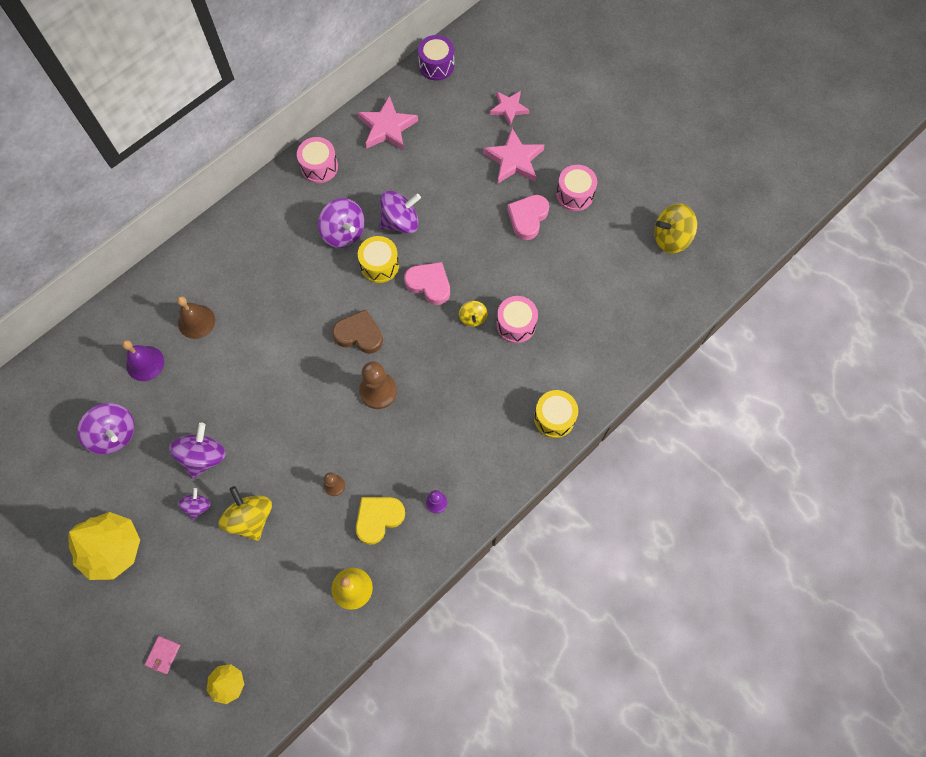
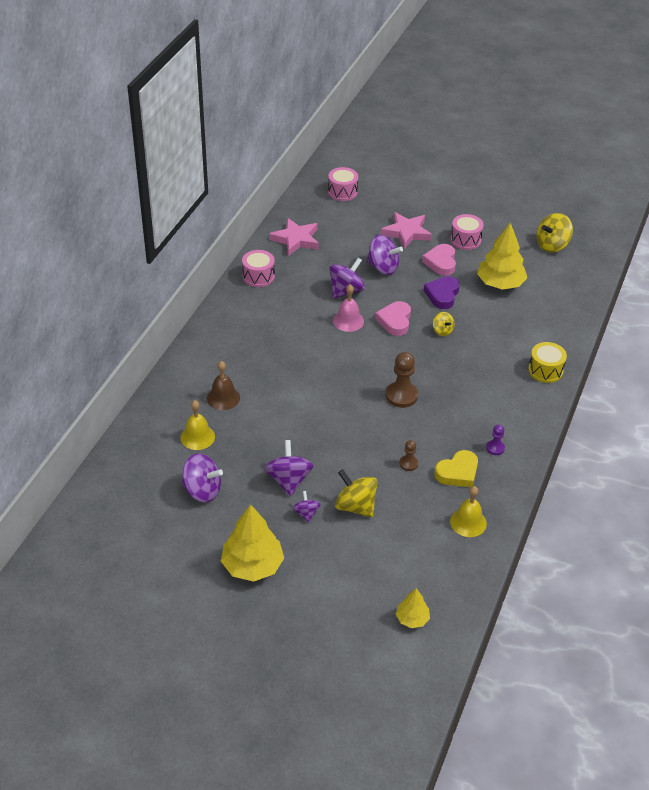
camera: 25 degrees left, 25 degrees down
(145, 363) = (197, 437): purple bell -> yellow bell
(163, 655) = (345, 619): pink wallet -> none
(343, 233) = (306, 310): purple spinning top -> purple spinning top (383, 267)
(359, 334) = (362, 366): brown heart -> none
(378, 518) = (458, 472): yellow heart -> yellow heart turned 150 degrees counterclockwise
(379, 265) = (348, 321): yellow drum -> pink bell
(429, 284) = (395, 321): pink heart -> pink heart turned 90 degrees counterclockwise
(436, 65) = (308, 194): purple drum -> none
(502, 266) = (442, 295): none -> purple heart
(509, 108) = (381, 205): pink star -> none
(516, 324) = (477, 325): pink drum -> pink drum (342, 192)
(576, 274) = (500, 283): none -> yellow tree

